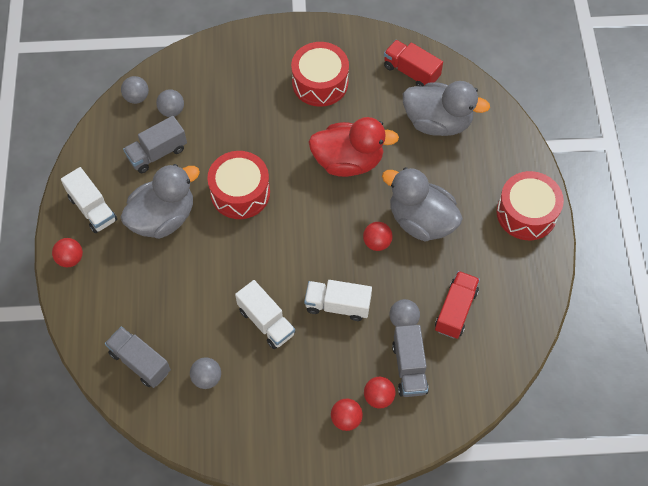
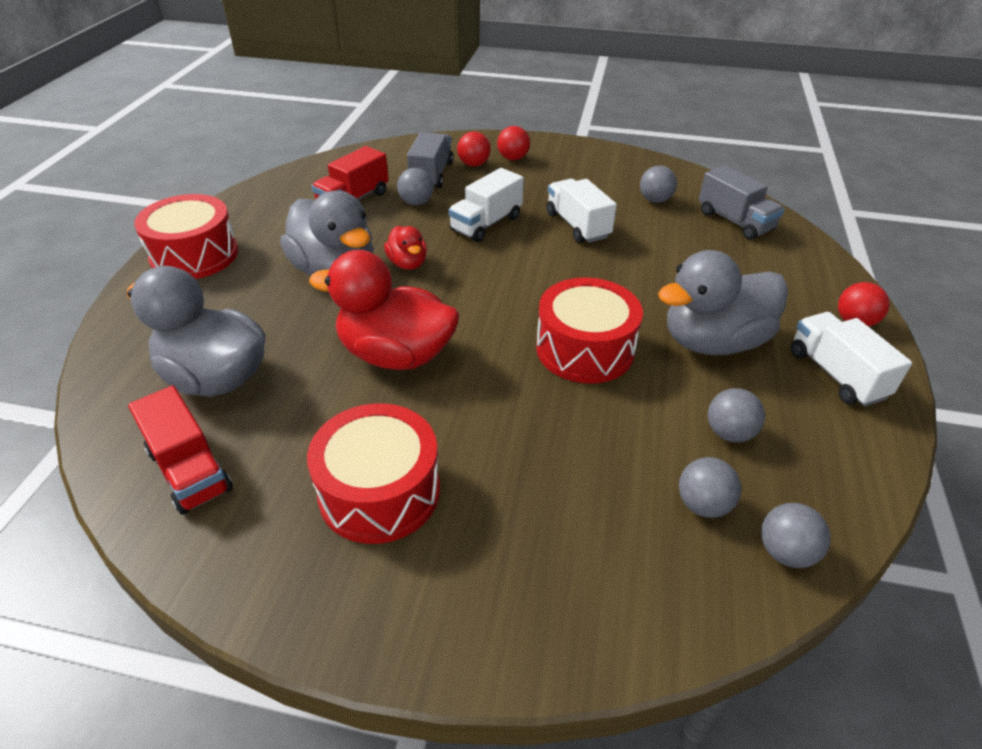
camera: 165 degrees left, 20 degrees down
(157, 153) = (729, 433): grey truck -> grey ball
(337, 305) = (486, 224): white truck -> white truck turned 105 degrees clockwise
(377, 242) = (408, 263): red ball -> red duck

